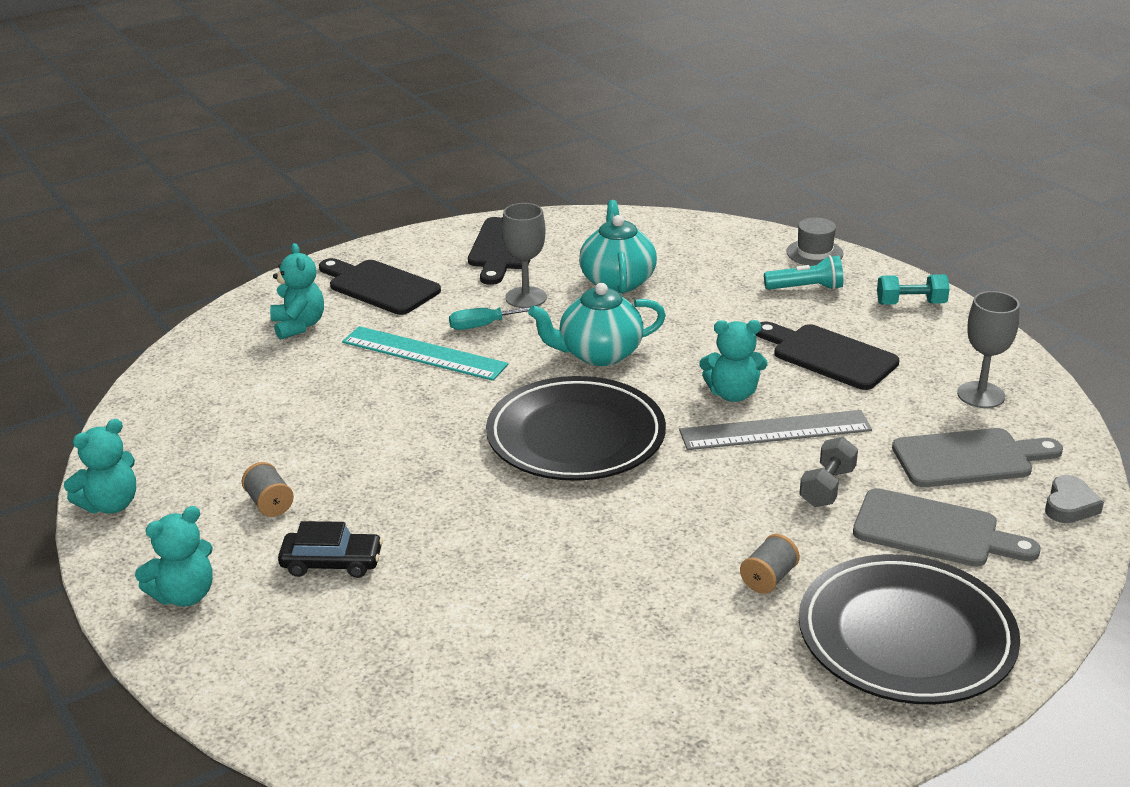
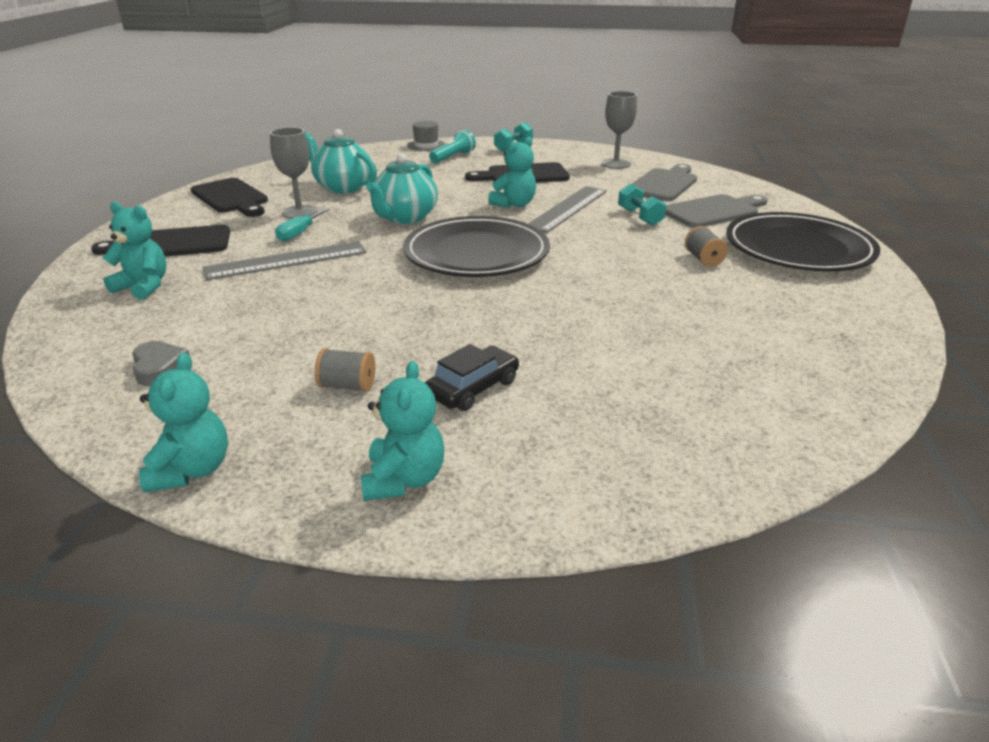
camera: 50 degrees left, 0 degrees up
(424, 353) = (286, 260): turquoise ruler -> grey ruler
(827, 487) = (640, 217): grey dumbbell -> turquoise dumbbell
(1069, 505) = (732, 182): grey heart -> grey heart (159, 367)

